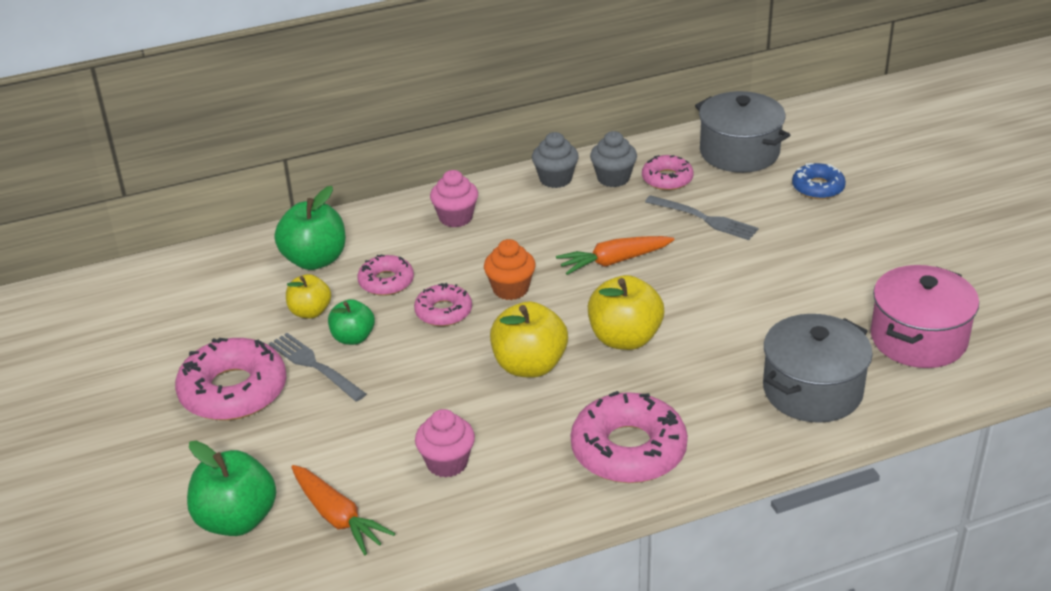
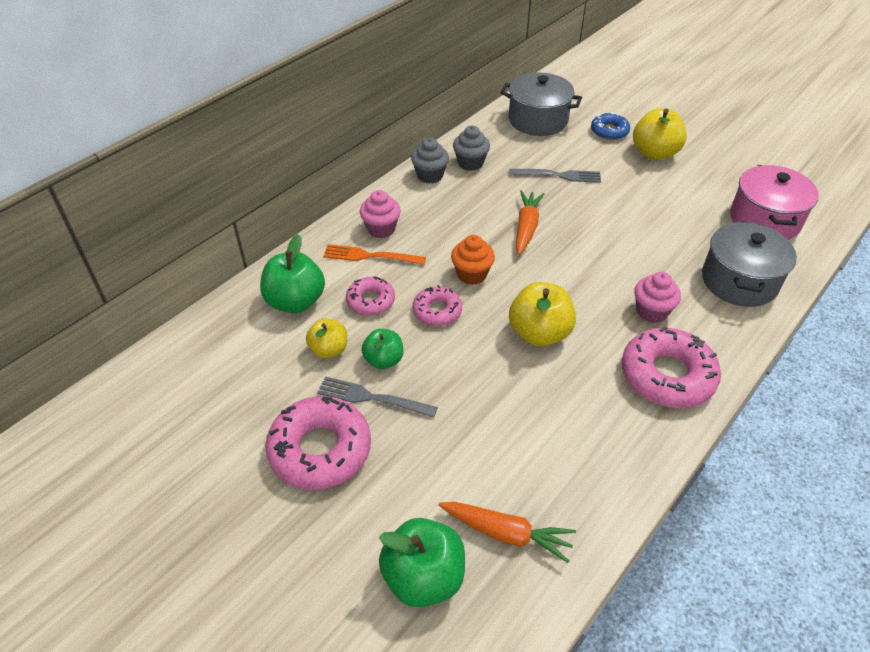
camera: 30 degrees left, 10 degrees up
(422, 240) = (370, 256): none -> orange fork
(447, 463) = (550, 443): pink cupcake -> pink cupcake (651, 311)
(614, 261) = (526, 227): orange carrot -> orange carrot turned 150 degrees clockwise
(625, 338) = (586, 286): yellow apple -> yellow apple (654, 153)
(667, 179) = (507, 153): pink donut -> none

